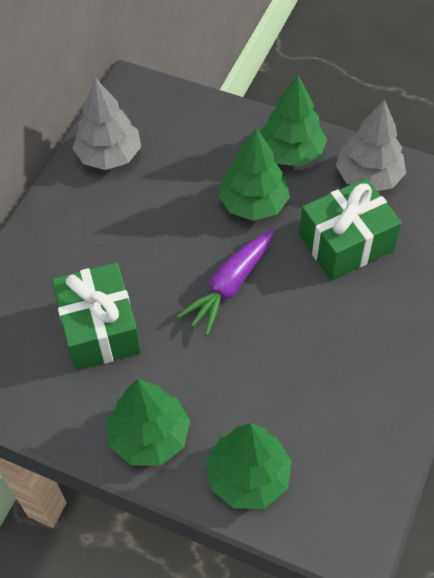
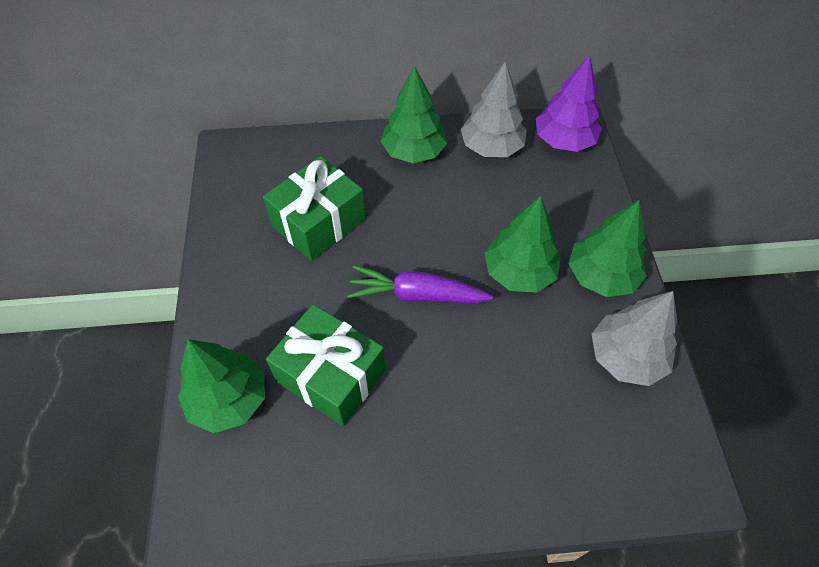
camera: 60 degrees right, 0 degrees up
(141, 103) = (563, 141): none -> purple tree
(149, 436) = (235, 305): green tree -> green tree (413, 151)
(346, 243) = (530, 371): green gift -> green gift (331, 376)

